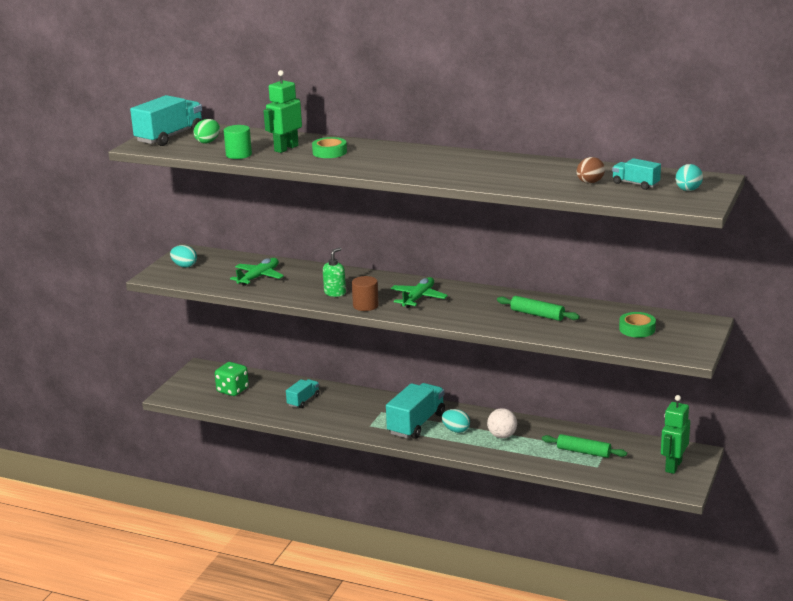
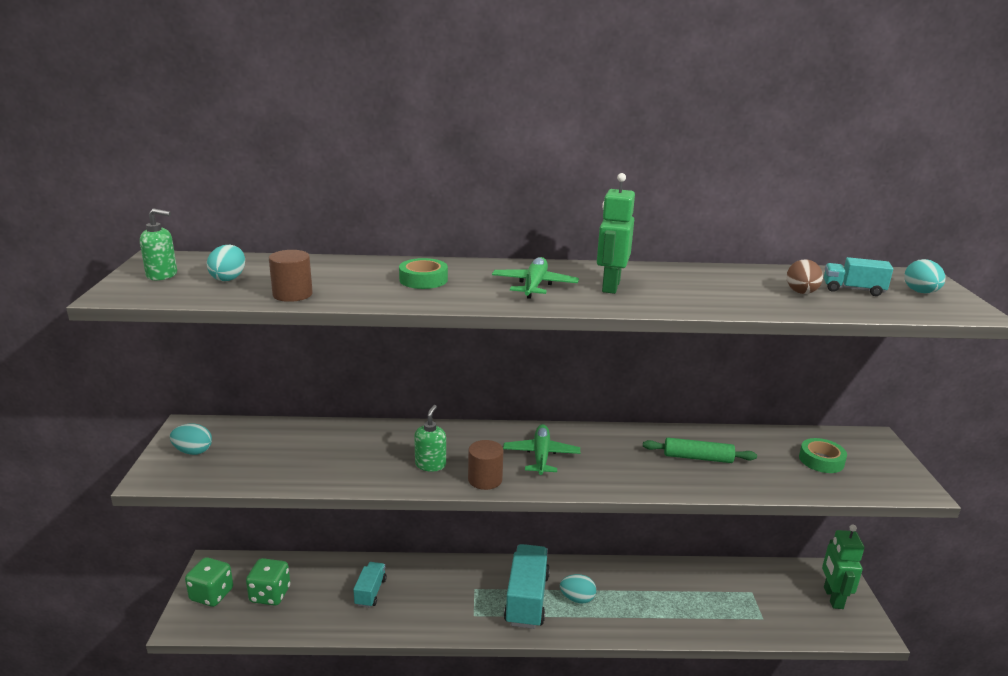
camera: 25 degrees left, 0 degrees up
(170, 137) = (162, 275): turquoise truck -> green soap dispenser
(193, 384) = (212, 595): none -> green dice
(208, 142) = (229, 278): green egg -> turquoise egg
(239, 155) = (292, 294): green cylinder -> brown cylinder
(259, 277) = (311, 454): green plane -> green plane (534, 285)
(286, 148) = (355, 279): green robot -> green robot (610, 286)
(502, 436) = (632, 595): white ball -> none
(583, 452) = (732, 599): green rolling pin -> none

